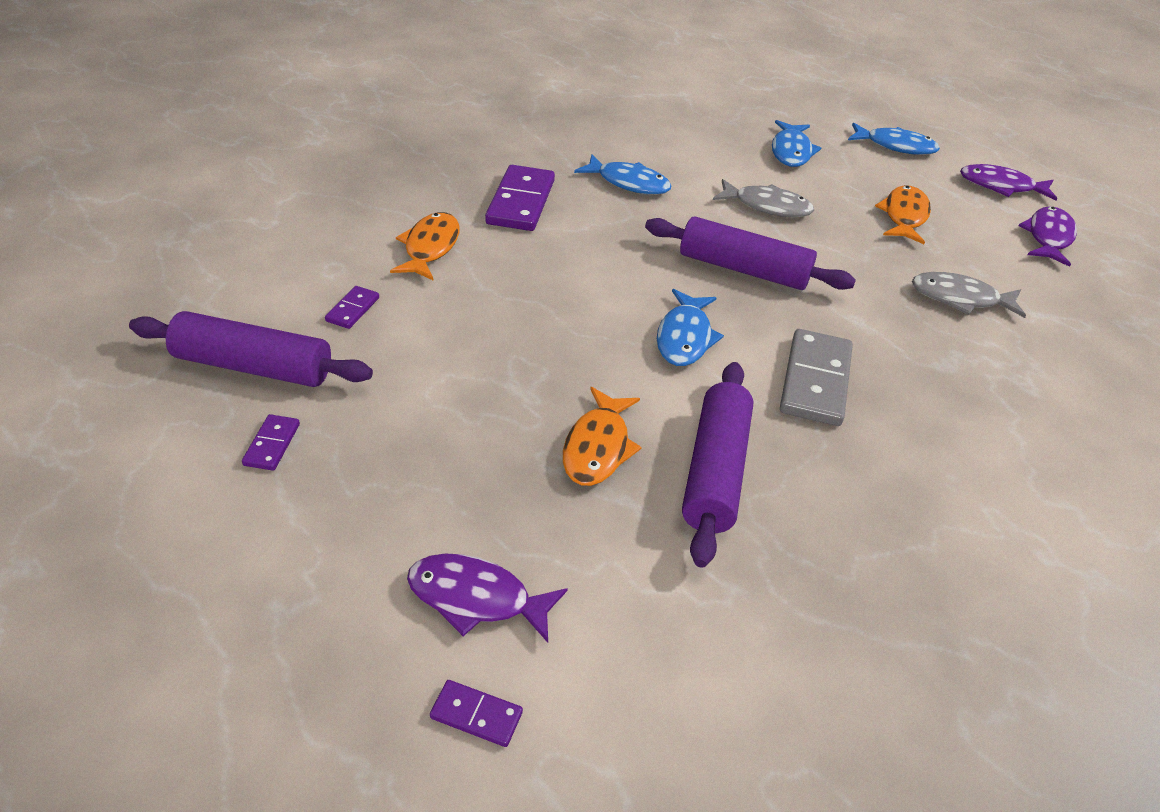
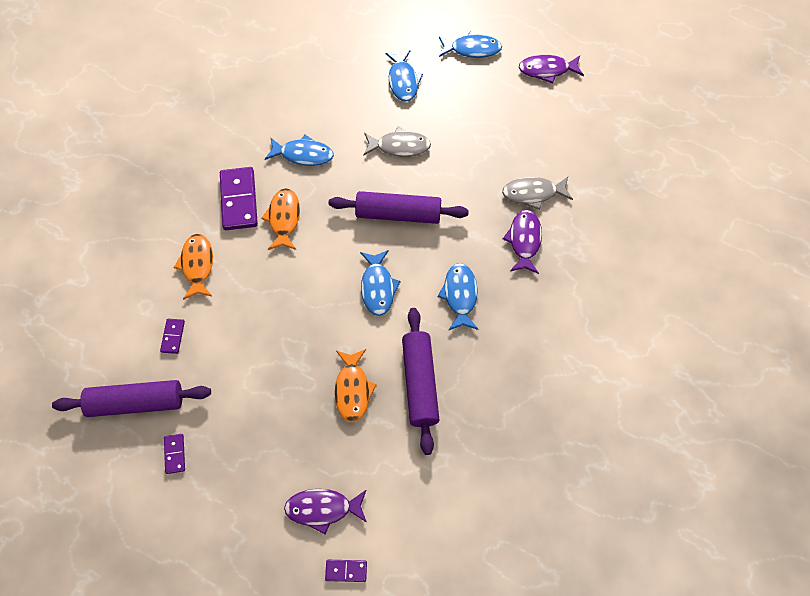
camera: 15 degrees left, 20 degrees up
(815, 381) = (460, 295): grey domino -> blue fish
(904, 216) = (489, 125): orange fish -> orange fish (284, 218)
(1048, 237) = (581, 114): purple fish -> purple fish (524, 240)

